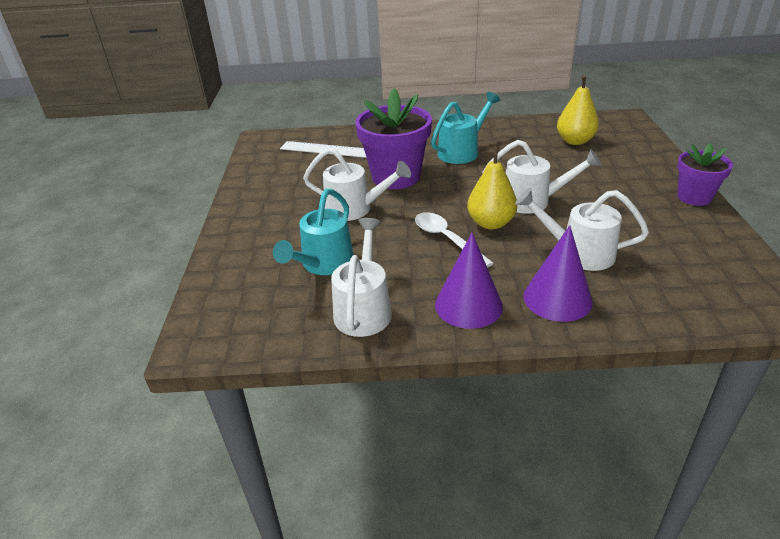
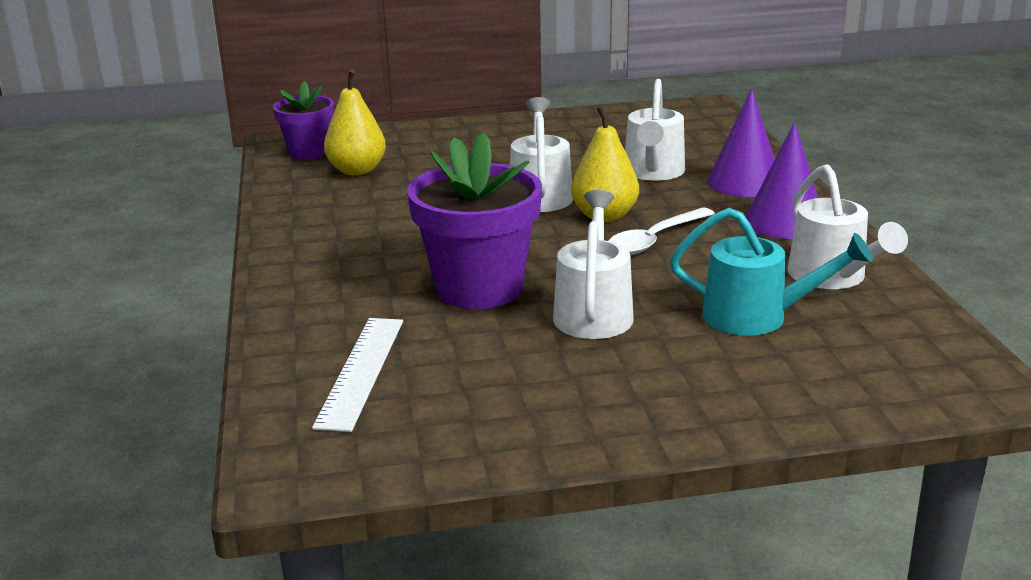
camera: 100 degrees left, 10 degrees down
(364, 308) = (833, 277): white watering can -> white watering can turned 105 degrees counterclockwise
(462, 151) = (383, 242): turquoise watering can -> none
(694, 197) = (514, 121): purple flower pot -> purple flower pot (308, 152)

